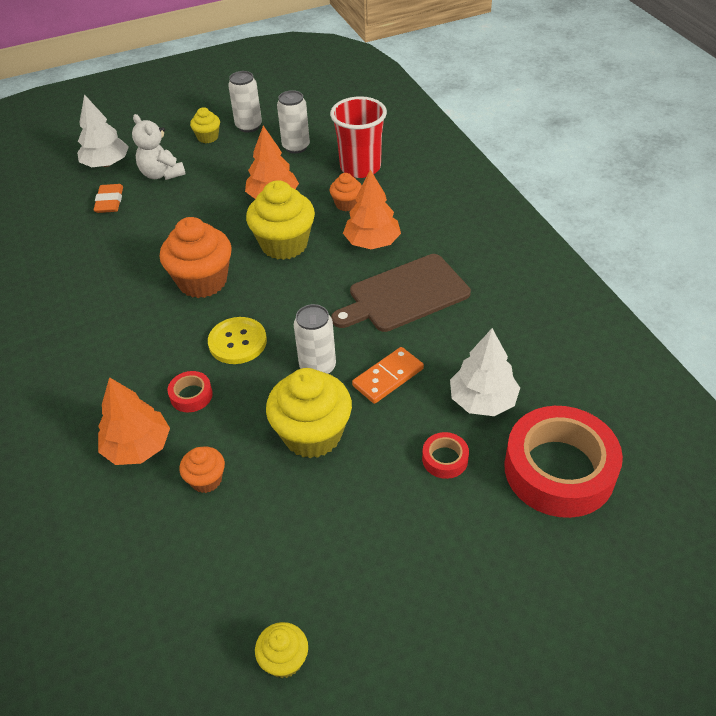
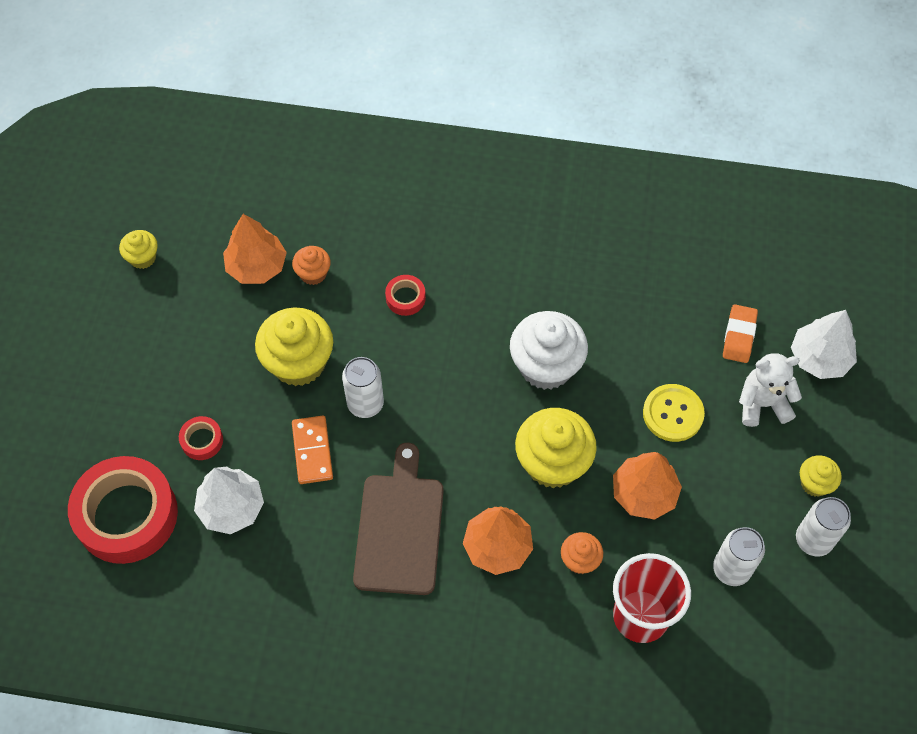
camera: 120 degrees right, 15 degrees up
(109, 202) = (739, 336): orange eraser -> orange eraser turned 75 degrees clockwise
(138, 447) = (379, 242): orange tree -> orange tree (257, 266)
(202, 281) = (546, 366): orange cupcake -> white cupcake
(237, 342) = (442, 358): yellow button -> yellow button (673, 414)

